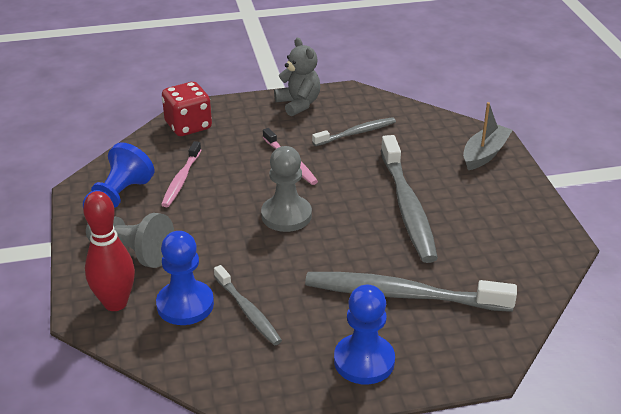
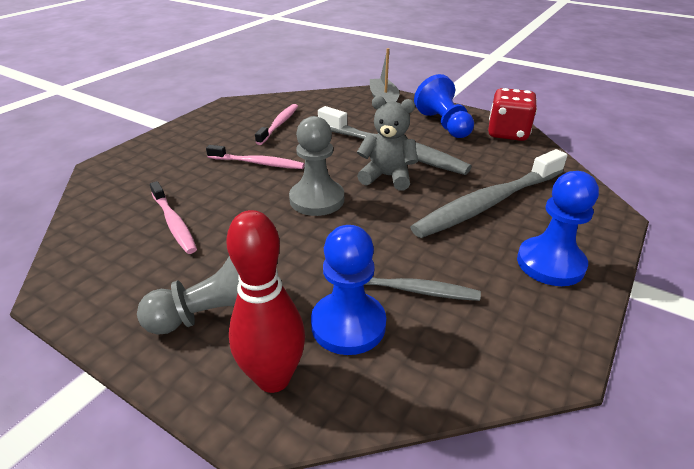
camera: 45 degrees left, 0 degrees up
(118, 198) = (123, 274): blue pawn -> blue pawn (443, 124)
(188, 126) = (116, 180): red dice -> red dice (507, 133)
(298, 104) = (202, 125): grey teddy bear -> grey teddy bear (387, 177)
(356, 133) = (279, 124): grey toothbrush -> pink toothbrush

